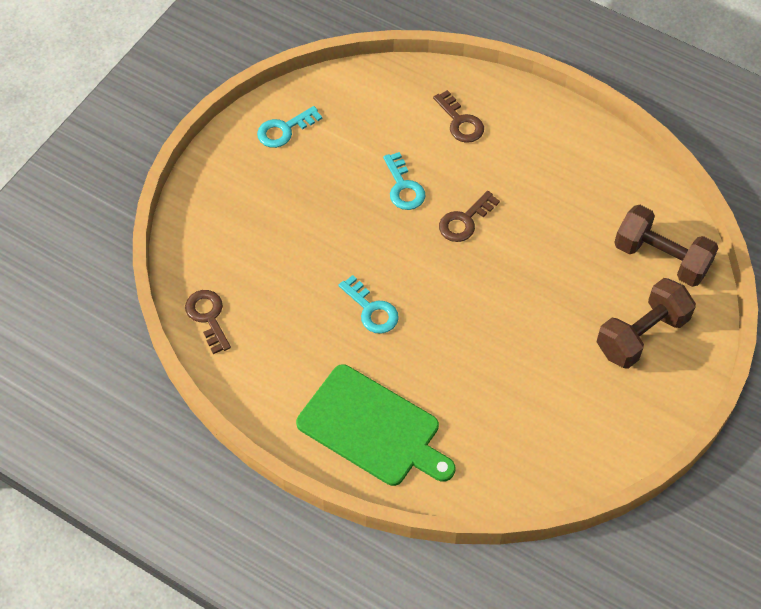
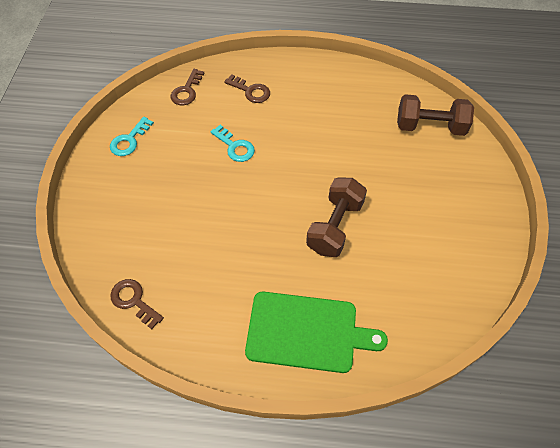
camera: 25 degrees left, 0 degrees up
(371, 310) = (258, 241): turquoise key -> none
(465, 221) = (289, 153): brown key -> brown key (187, 91)
(641, 335) = (450, 181): brown dumbbell -> brown dumbbell (335, 226)

